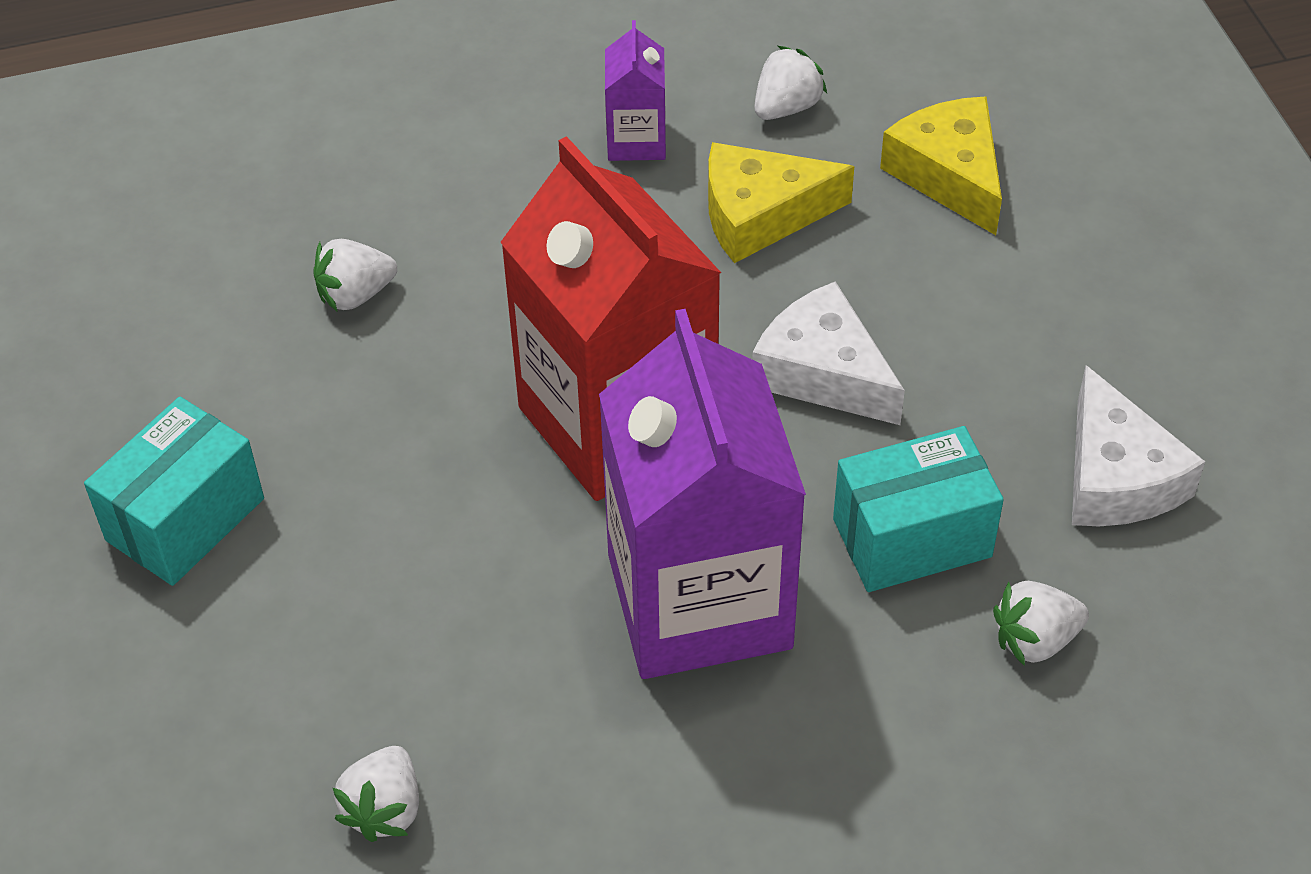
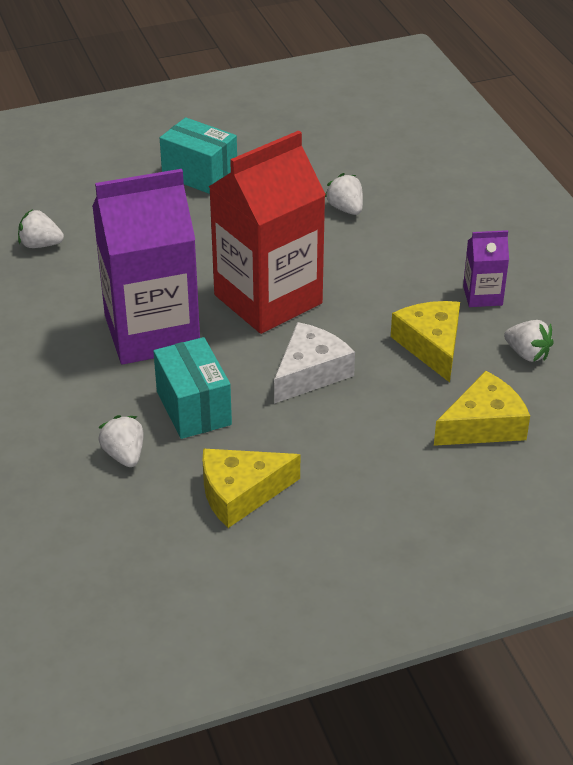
camera: 85 degrees right, 10 degrees down
(1116, 477) = (241, 493): white cheese -> yellow cheese

